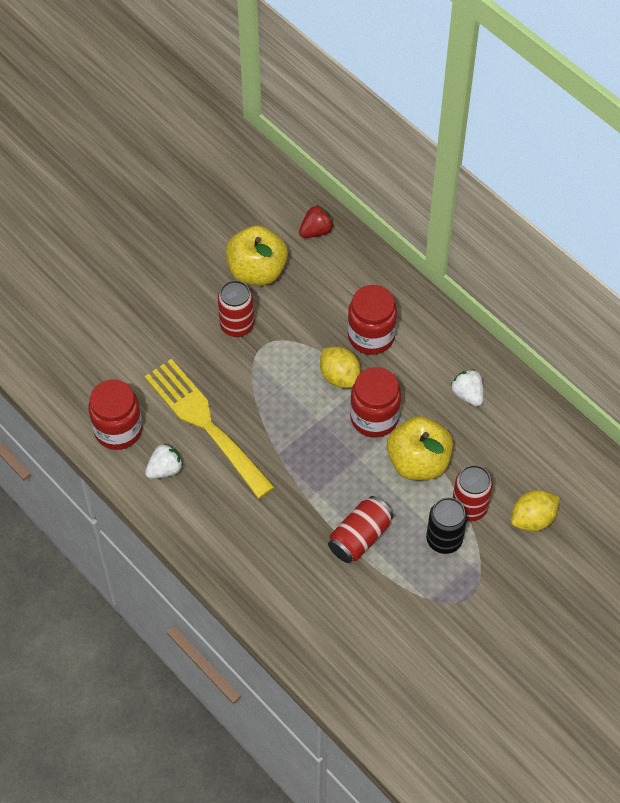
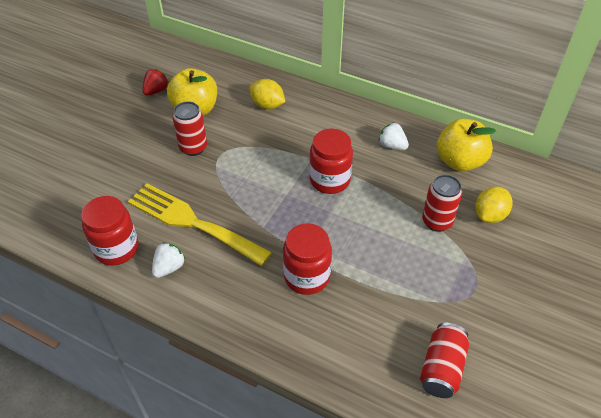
camera: 20 degrees left, 10 degrees down
(316, 231) = (230, 76): red strawberry -> red strawberry (156, 91)
(340, 377) = (289, 160): yellow lemon -> yellow lemon (267, 105)
(360, 537) = (361, 270): red can -> red can (442, 368)
(371, 336) = (301, 128): red jar -> red jar (307, 276)
(418, 462) = (379, 201): yellow apple -> yellow apple (459, 161)
(444, 540) = (430, 251): black can -> none

